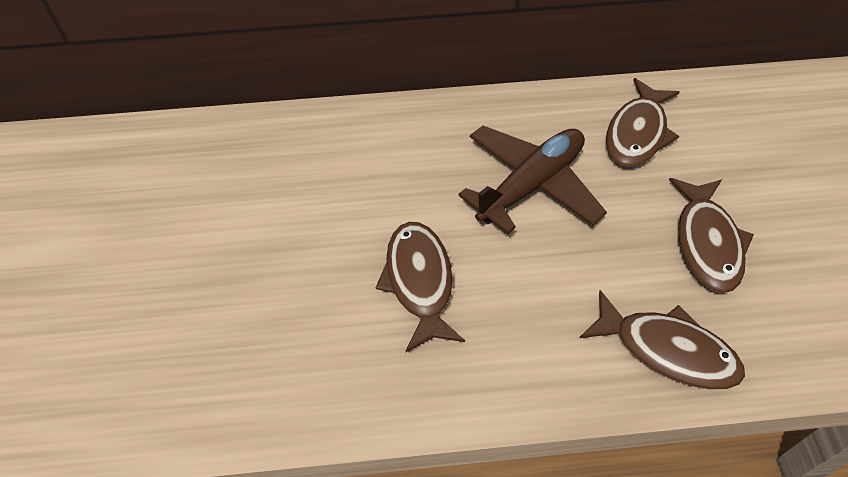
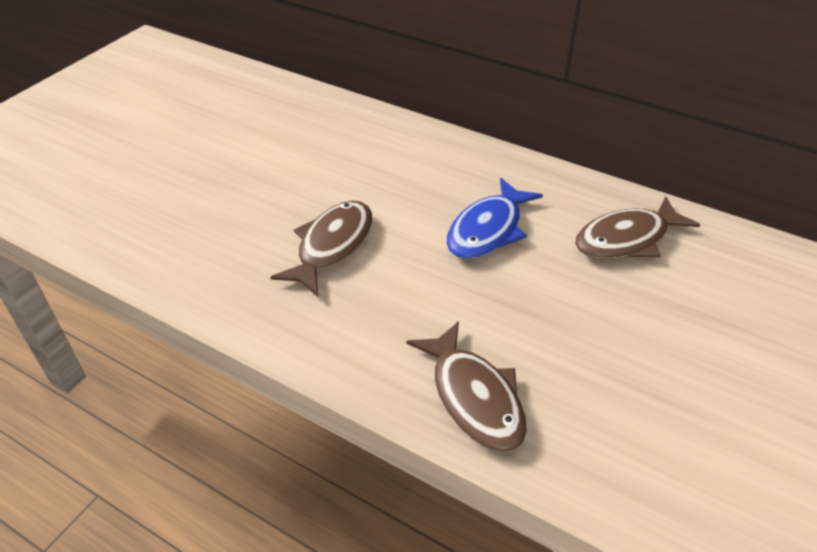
camera: 35 degrees right, 10 degrees down
(531, 185) = (488, 230): brown plane -> blue fish
(707, 243) = (601, 346): brown fish -> none

